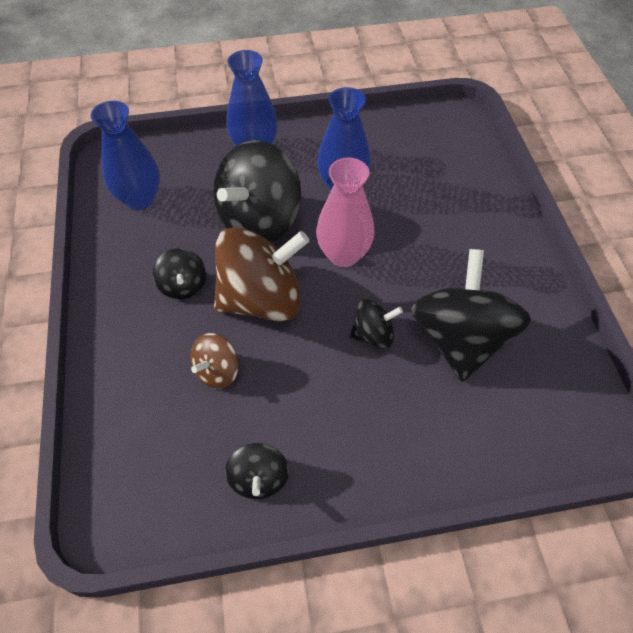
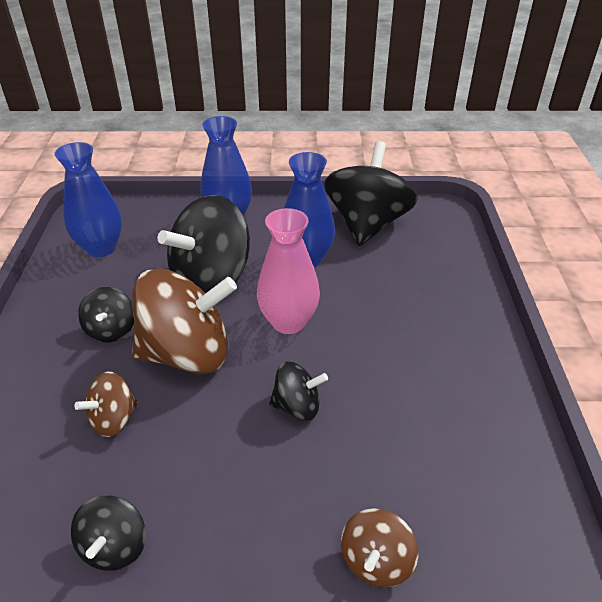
camera: 10 degrees right, 15 degrees down
(460, 339) = (396, 425): black spinning top -> black spinning top (367, 224)
(468, 454) = (376, 561): none -> brown spinning top

